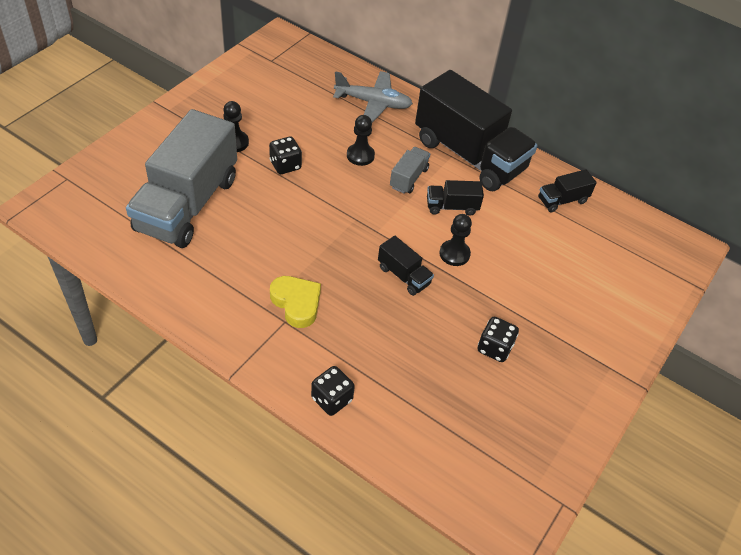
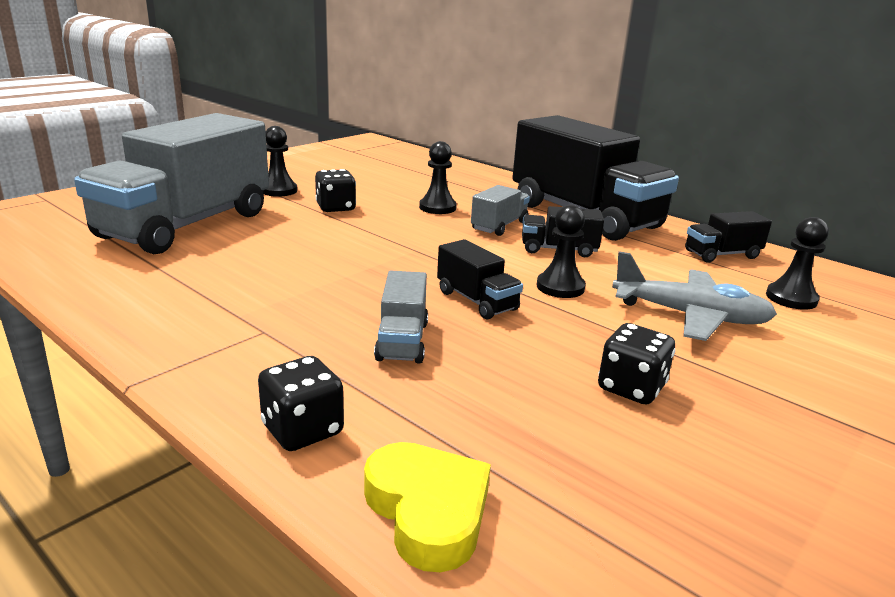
camera: 10 degrees right, 25 degrees down
(296, 303) = (293, 314): yellow heart -> yellow heart (428, 511)
(366, 321) = (402, 341): none -> grey truck
(373, 103) = (464, 178): grey plane -> grey plane (690, 316)
(598, 249) = (791, 298): none -> black pawn

